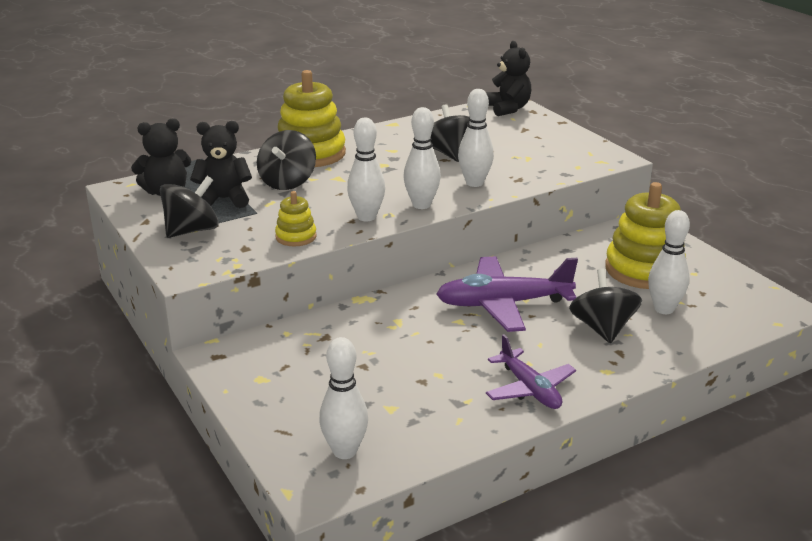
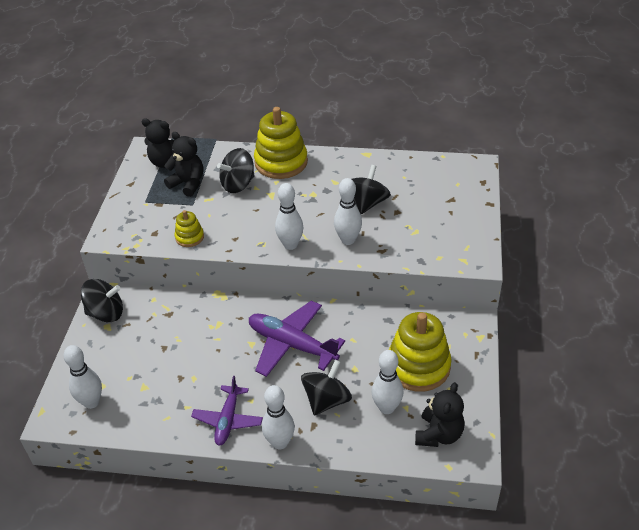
camera: 40 degrees right, 15 degrees up
(192, 230) = (144, 204): black spinning top -> black spinning top (106, 313)
(366, 217) = (246, 239): white bowling pin -> white bowling pin (280, 442)
(508, 109) = (467, 171): black teddy bear -> black teddy bear (438, 434)

